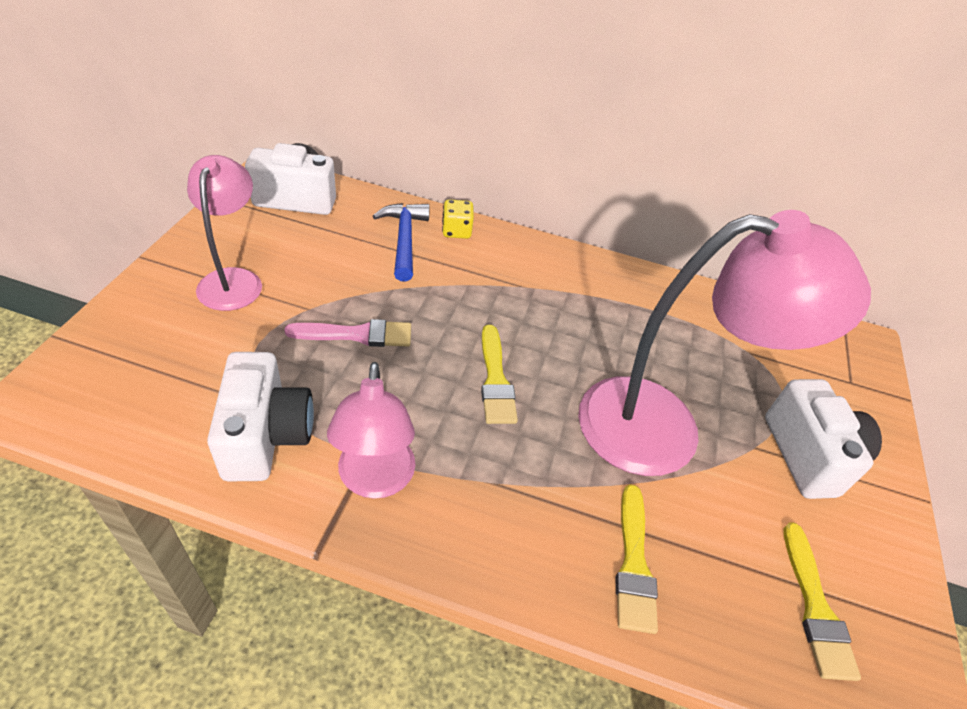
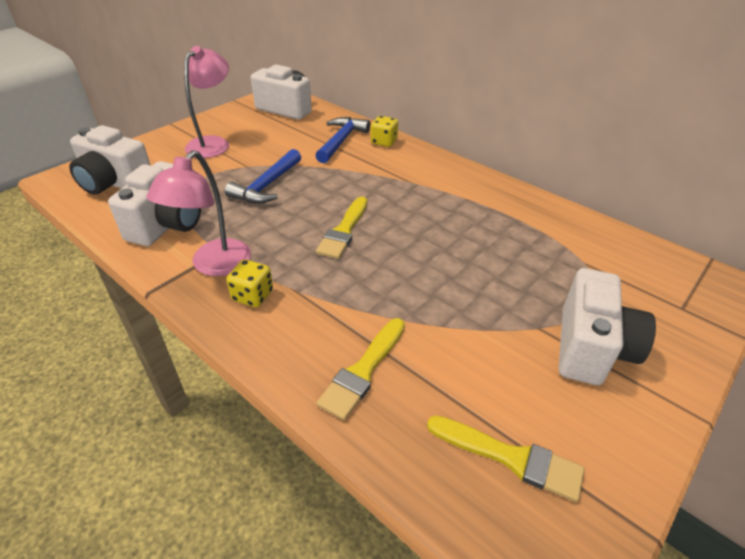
camera: 30 degrees right, 5 degrees down
(132, 386) = (115, 183): none -> white camera
(357, 334) = (267, 185): pink brush -> blue hammer
(453, 509) = (252, 295): none -> yellow dice
(664, 428) = (461, 292): pink lamp -> none
(815, 607) = (510, 458): yellow brush -> yellow brush turned 90 degrees counterclockwise

